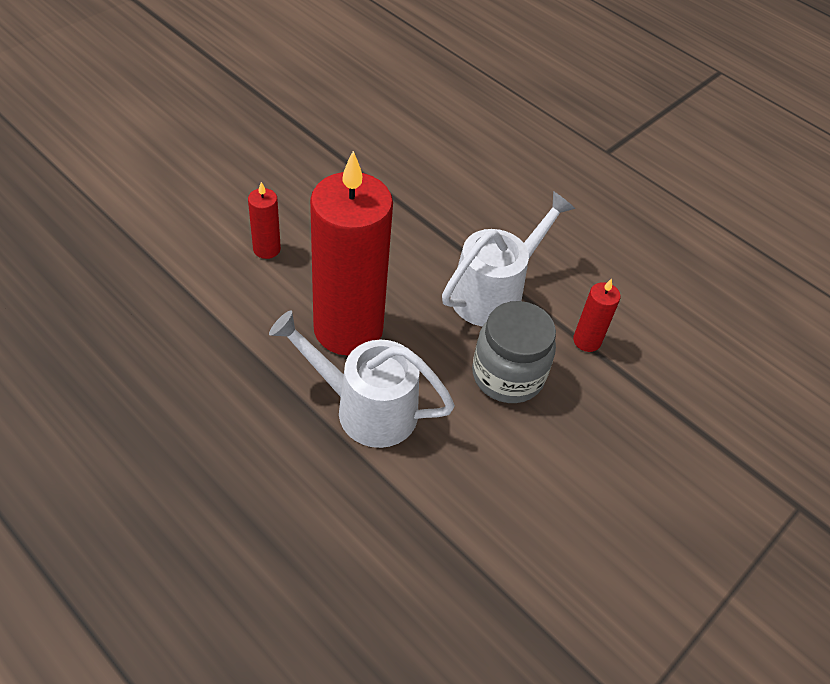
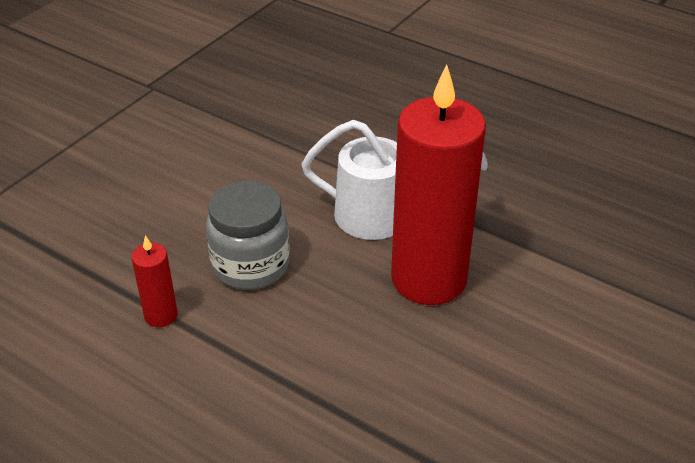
camera: 175 degrees right, 10 degrees down
(266, 249) = (563, 349): red candle -> none
(494, 293) = (273, 350): white watering can -> none

